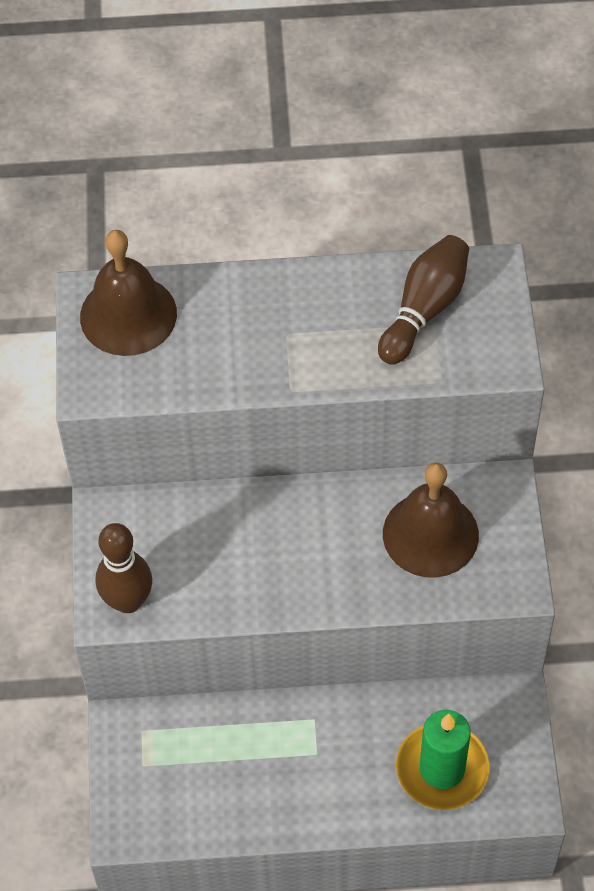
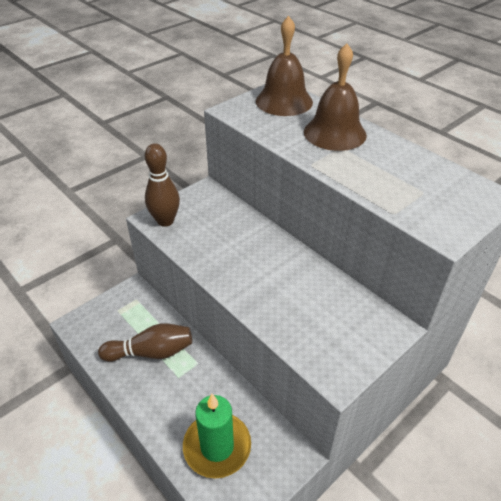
camera: 50 degrees right, 15 degrees down
(424, 309) = (427, 183): brown bowling pin -> brown bowling pin (151, 352)
(430, 534) = (324, 312): brown bell -> brown bell (334, 133)

